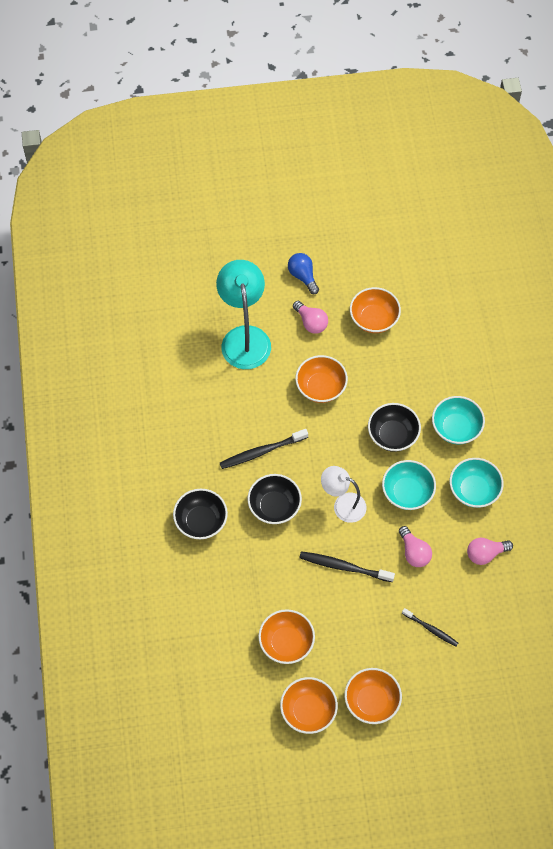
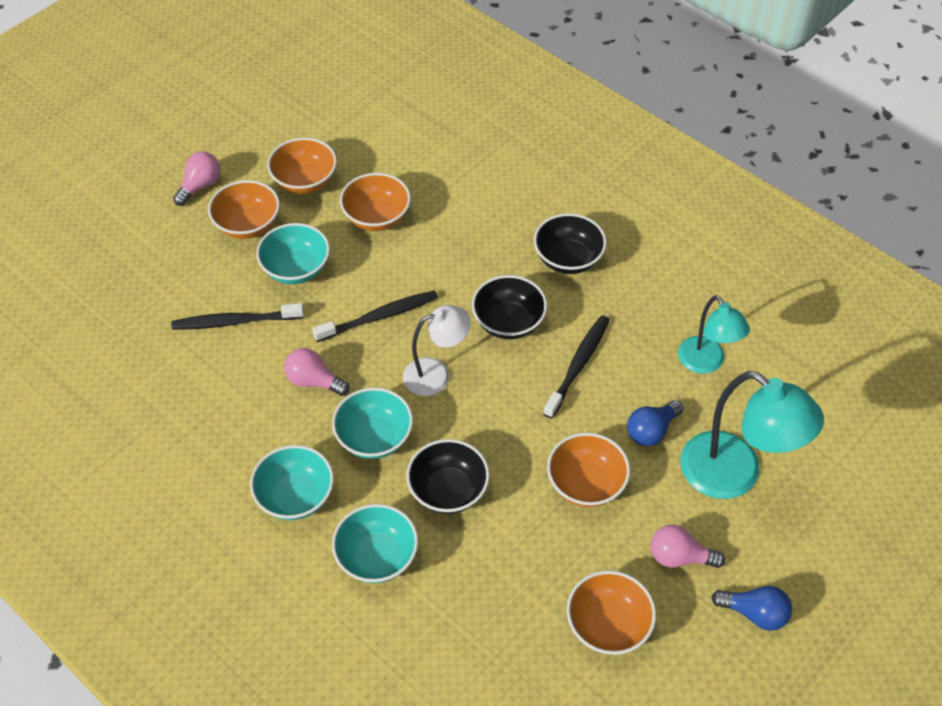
camera: 140 degrees right, 10 degrees down
(193, 402) = (706, 363): none -> turquoise lamp
(261, 388) = (651, 431): none -> blue light bulb
(366, 641) = (296, 269): none -> turquoise bowl
(431, 629) = (234, 321): black toothbrush -> black toothbrush, size x1.54
(485, 554) = (228, 435): pink light bulb -> pink light bulb (200, 185)

